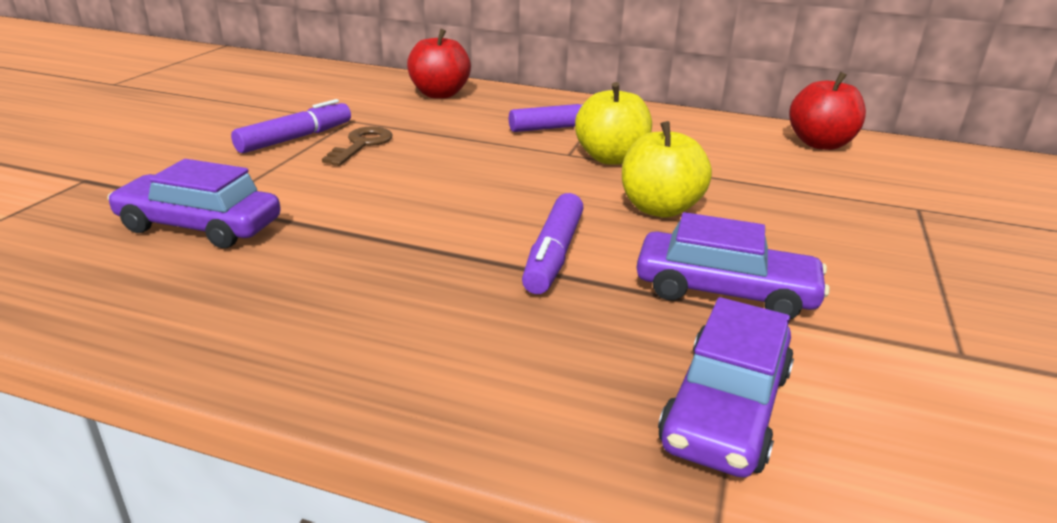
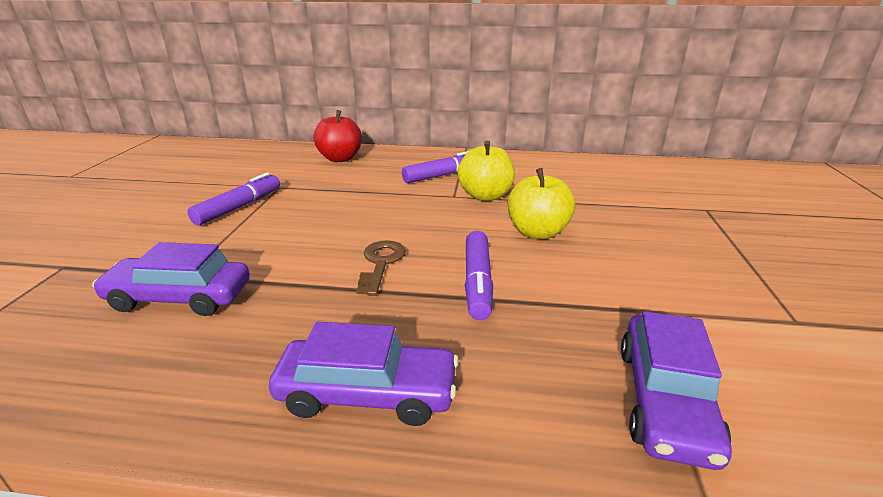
camera: 10 degrees left, 0 degrees up
(362, 145) = (294, 206): brown key -> brown key (381, 263)
(725, 291) = (614, 295): purple car -> purple car (367, 393)
(820, 144) = (620, 169): red apple -> none

